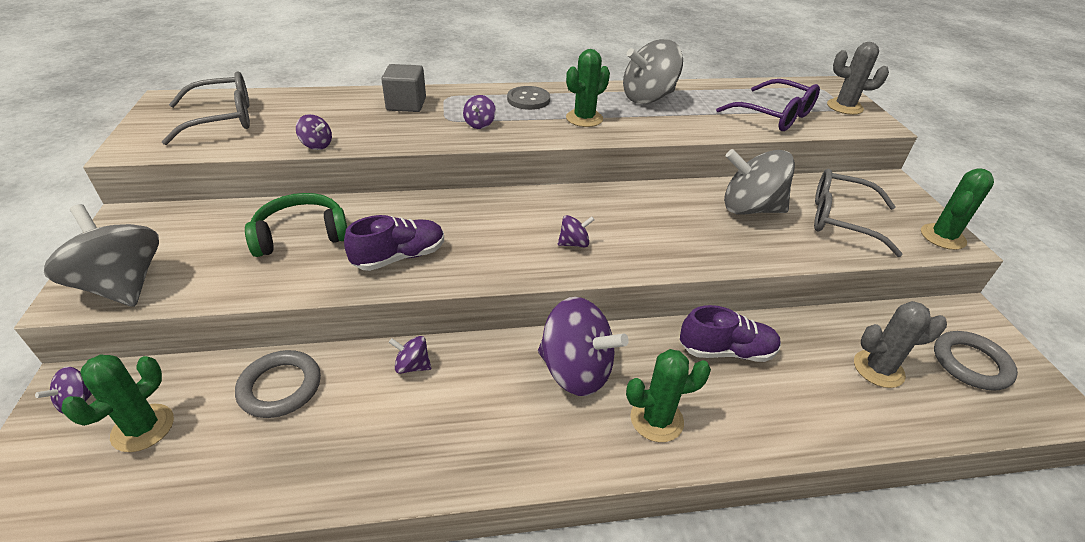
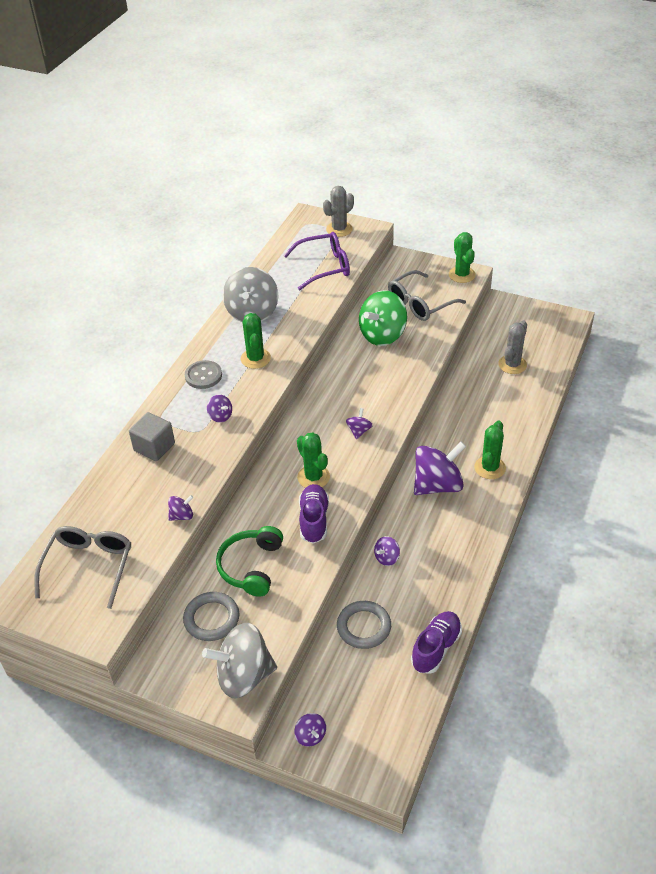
camera: 55 degrees left, 5 degrees up
(143, 428) = (356, 701): green cactus -> green cactus (313, 477)
(726, 351) = (464, 415): purple shoe -> purple shoe (436, 648)
(750, 208) = (382, 335): grey spinning top -> green spinning top
(971, 364) = (530, 329): grey ring -> grey ring (211, 619)

